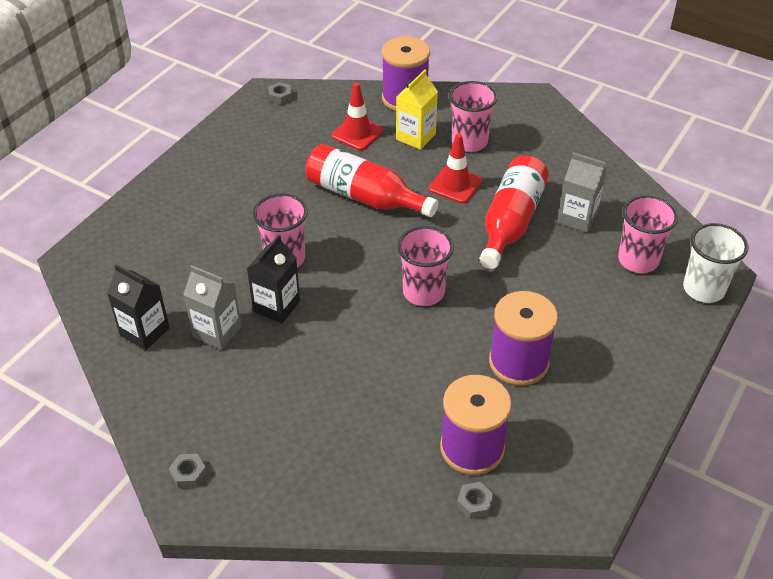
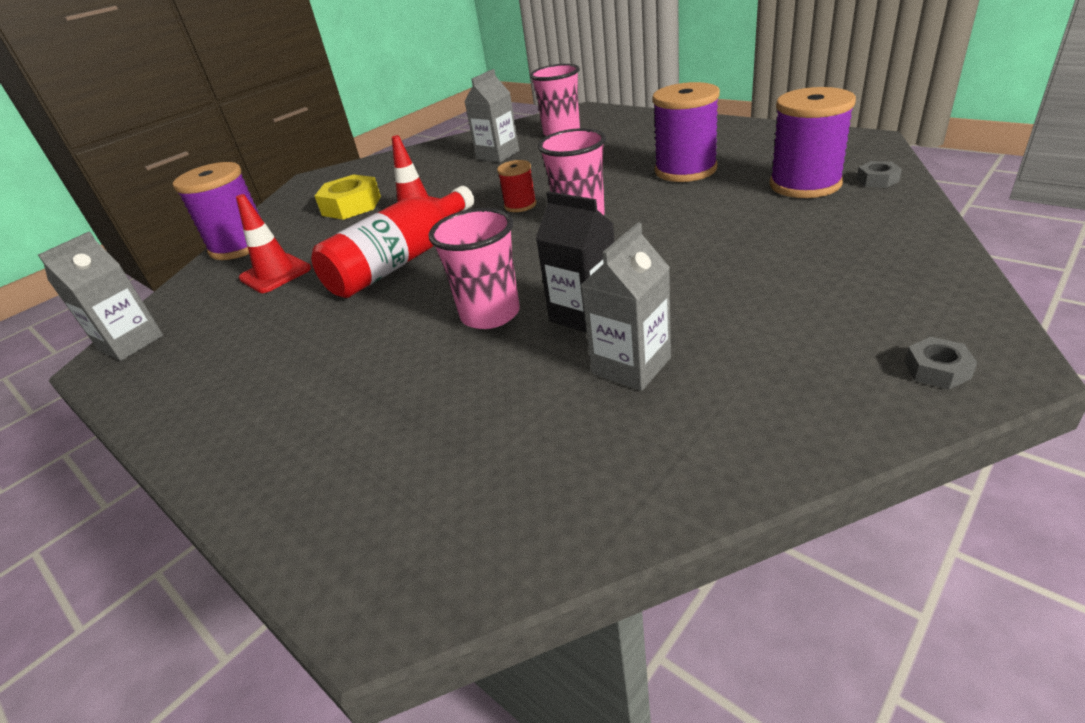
camera: 75 degrees left, 10 degrees down
(144, 332) = (625, 453): black carton -> none
(280, 97) = (131, 343): grey nut -> grey carton
(415, 137) = (317, 235): yellow carton -> none
(455, 251) = (520, 205): none -> red spool
(469, 142) = (351, 206): pink cup -> yellow nut
(510, 222) = (489, 181): red bottle -> none
(703, 289) = (601, 113): white cup -> none

